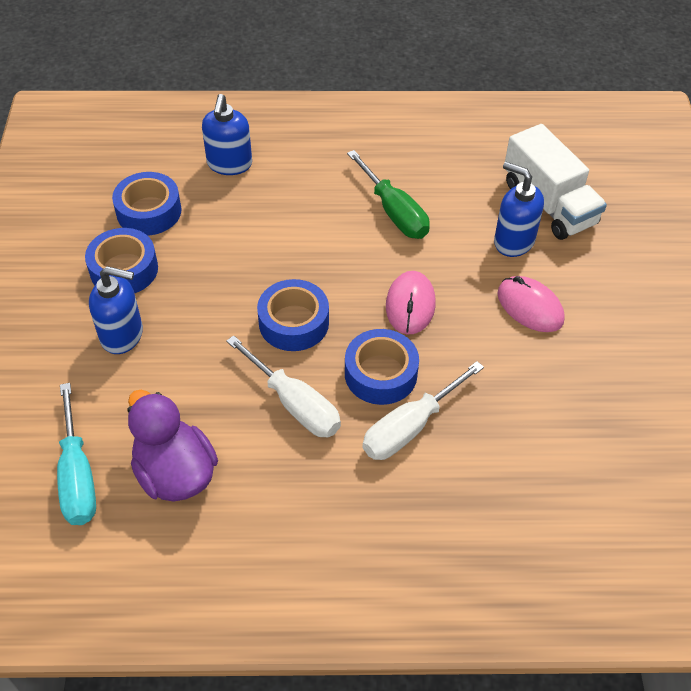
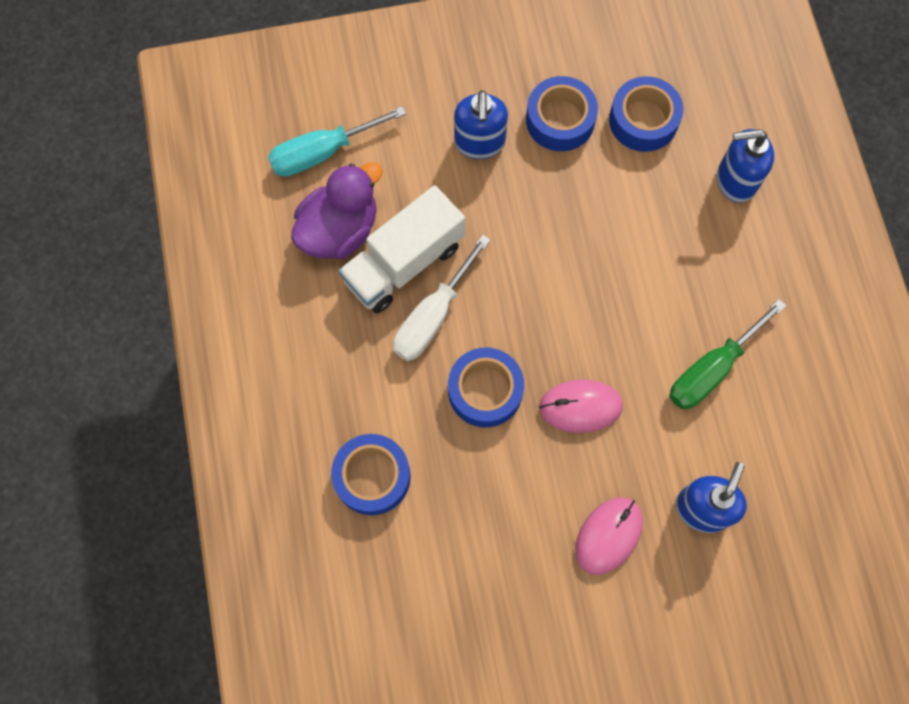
camera: 80 degrees right, 20 degrees up
(294, 322) = (530, 295): blue tape -> blue tape (372, 477)
(410, 427) = (427, 429): white screwdriver -> none
(549, 203) = (775, 546): white truck -> white truck (404, 263)

